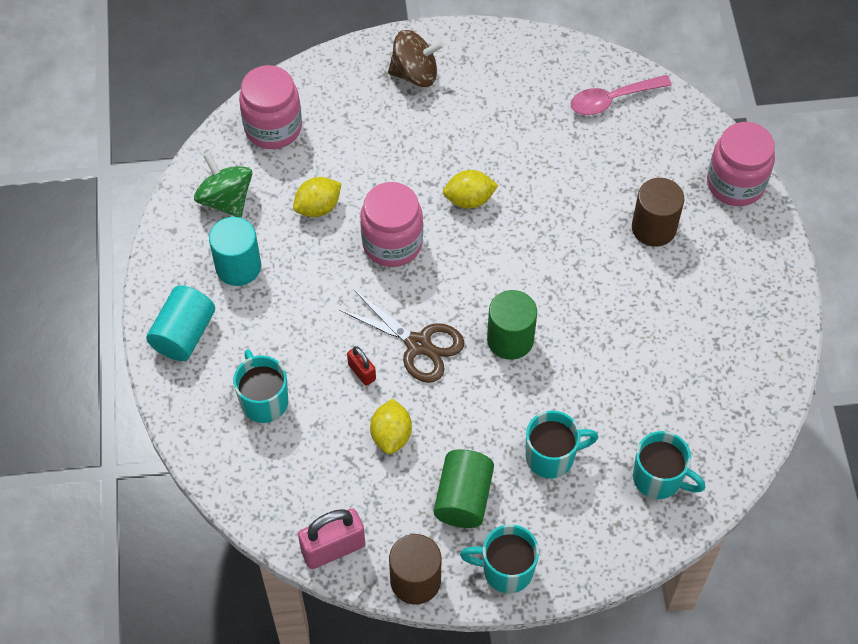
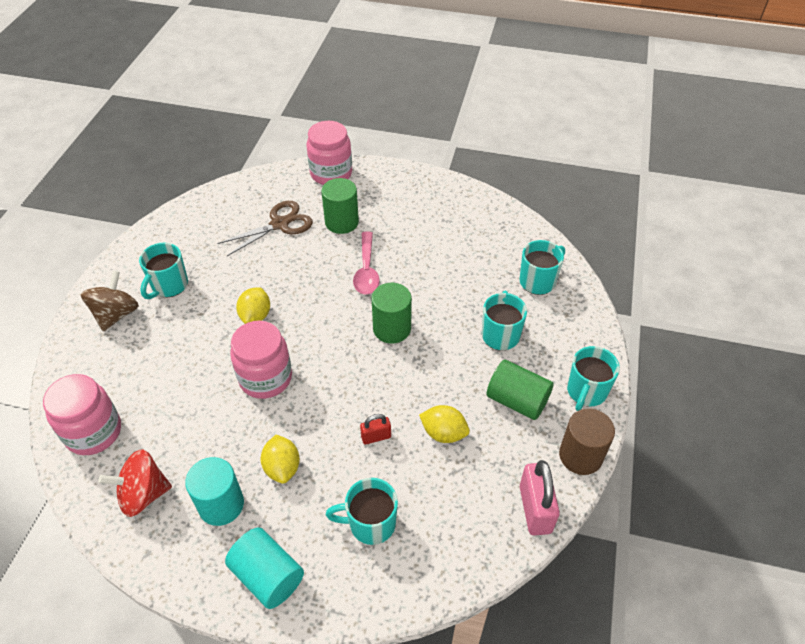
camera: 70 degrees left, 10 degrees down
(226, 200) = (143, 494): green spinning top -> red spinning top
(318, 207) = (198, 421): yellow lemon -> yellow lemon (282, 467)
(418, 344) = (368, 389): brown scissors -> brown scissors (279, 224)
(474, 101) = (169, 286): none -> turquoise mug
(612, 99) = (225, 210): pink spoon -> pink spoon (366, 270)
(654, 228) = (341, 222): brown cylinder -> green cylinder

